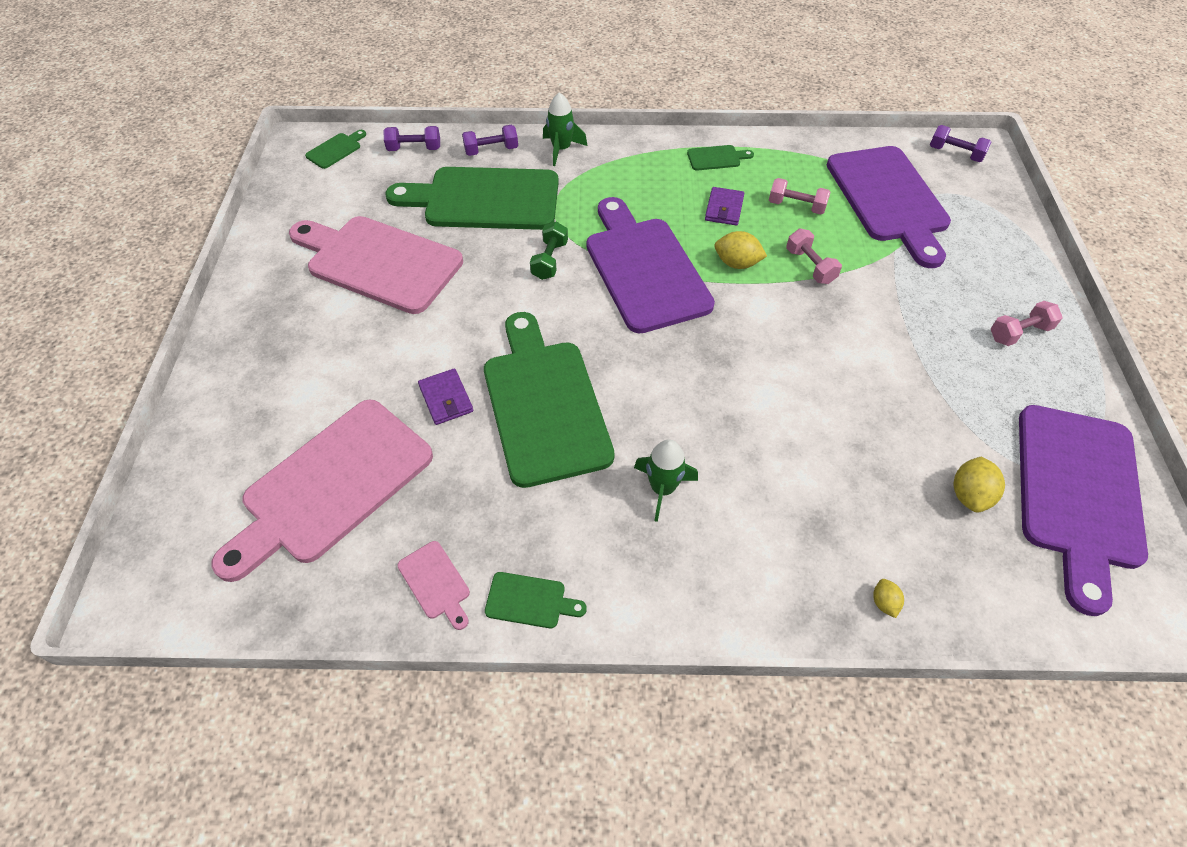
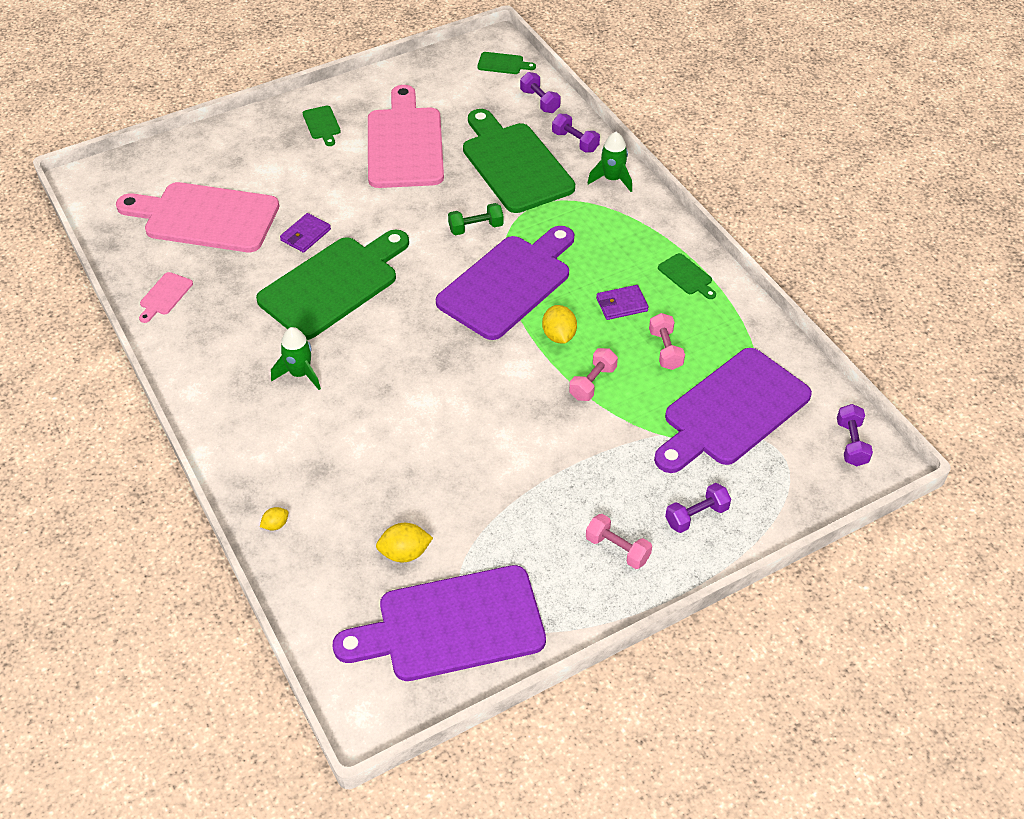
camera: 60 degrees right, 5 degrees down
(530, 601) = (176, 343): green cutting board -> green cutting board (322, 124)
(998, 268) = (696, 516): none -> purple dumbbell

